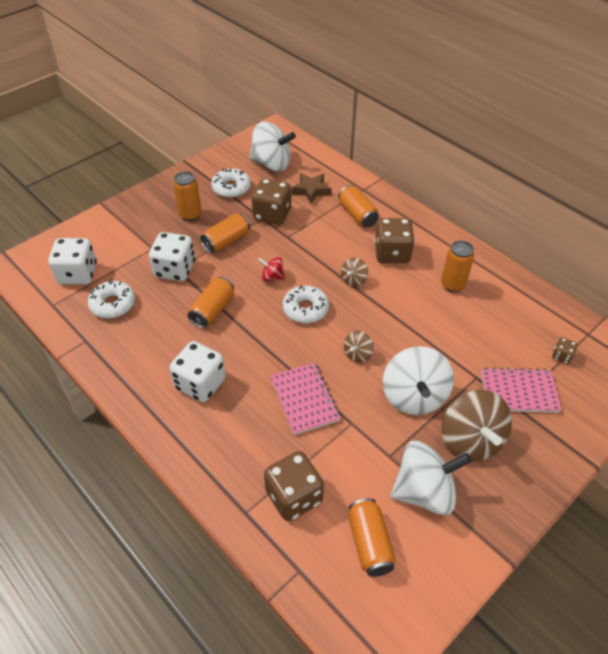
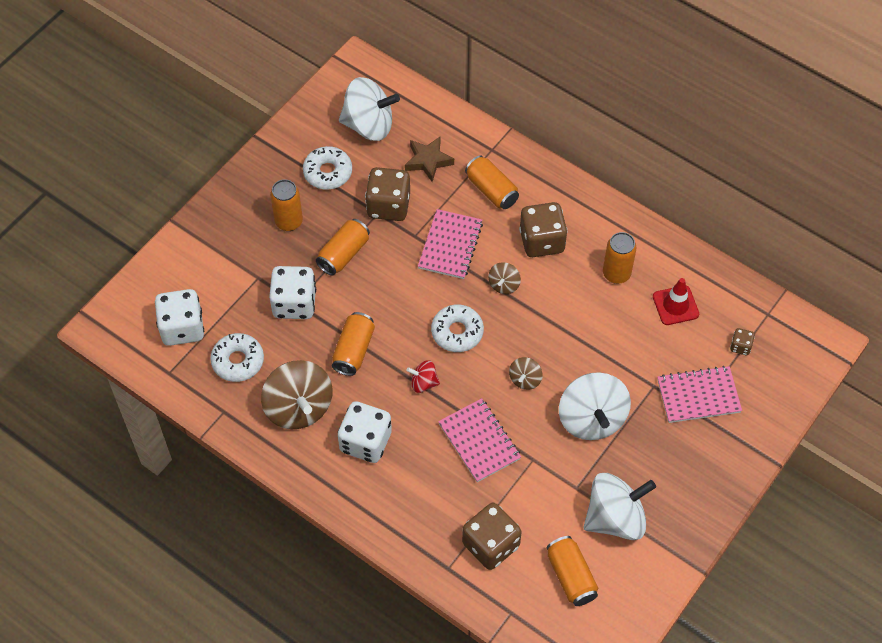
camera: 10 degrees left, 10 degrees up
(272, 277) = (410, 295): red spinning top -> red spinning top (423, 383)
(315, 247) = (450, 245): none -> pink notebook
(470, 440) = (654, 458): brown spinning top -> brown spinning top (299, 407)
(503, 315) = (675, 305): none -> red traffic cone

